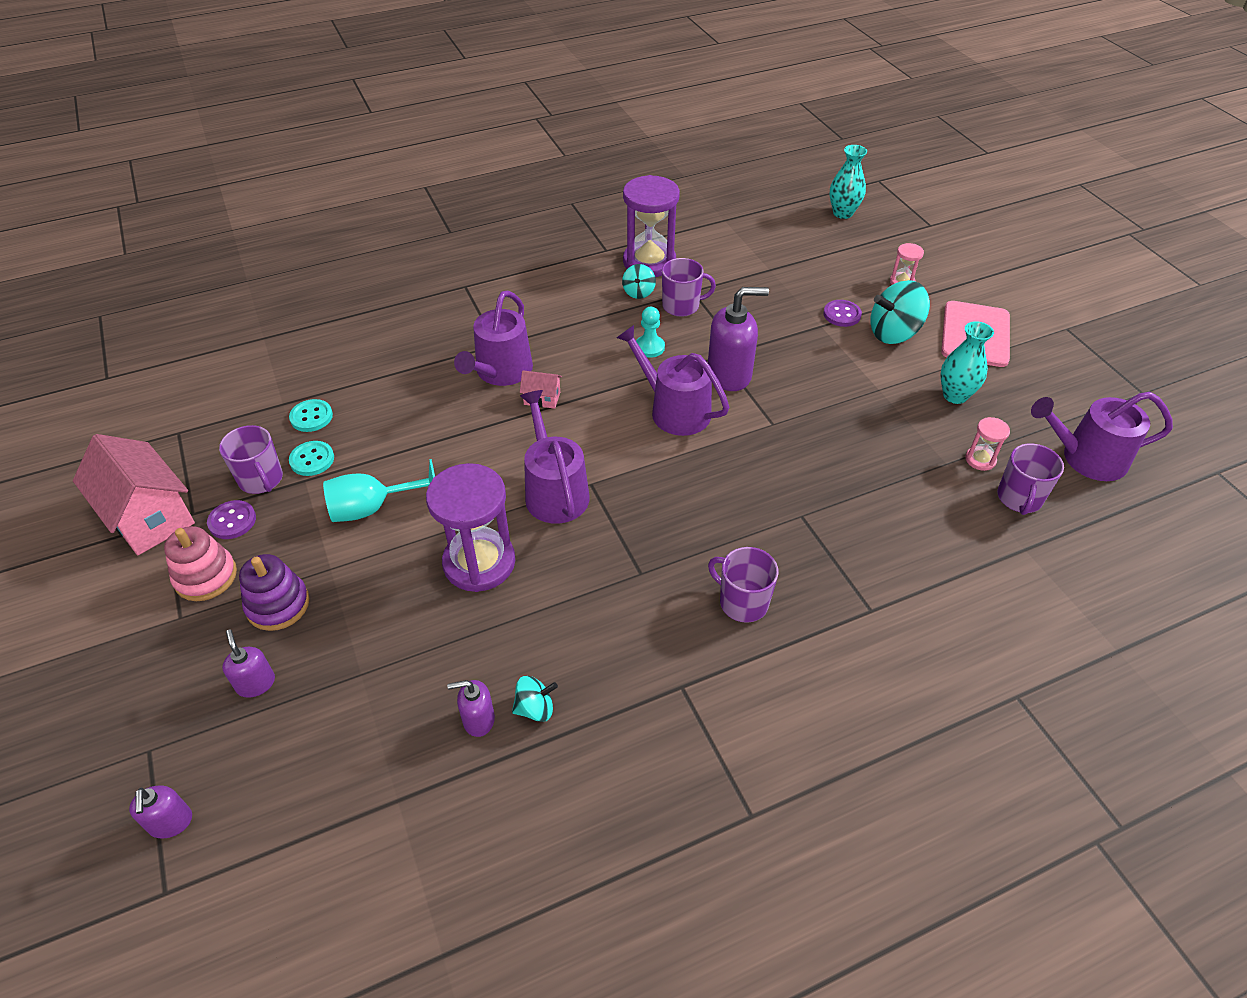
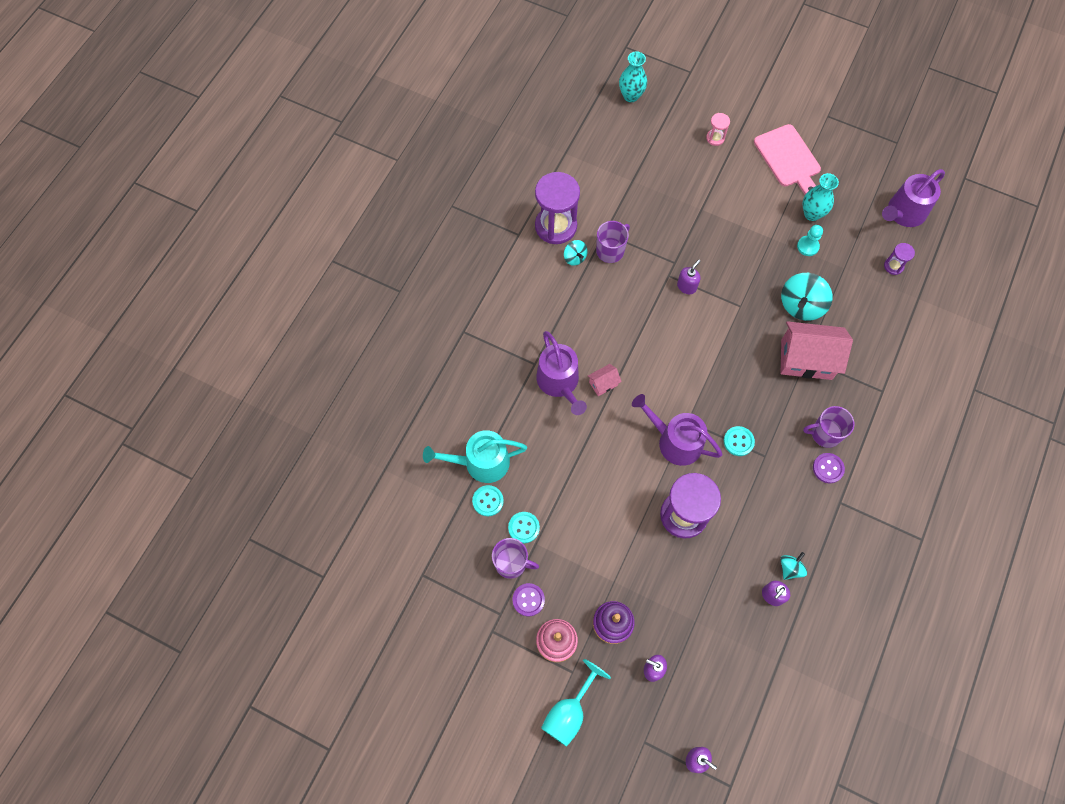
camera: 40 degrees left, 20 degrees up
(149, 516) = (479, 636): pink house -> pink house (806, 359)
(347, 385) = (481, 462): none -> turquoise watering can
(373, 508) = (593, 529): turquoise goblet -> turquoise goblet (569, 712)
(625, 539) = (738, 441): none -> turquoise button
(649, 347) = (624, 298): turquoise pawn -> turquoise pawn (807, 246)
(674, 410) = (682, 336): purple watering can -> none
(729, 374) = (686, 286): purple soap dispenser -> purple soap dispenser, size x0.54
(842, 314) = (705, 191): purple button -> purple button (828, 468)
(894, 333) = (744, 186): turquoise spinning top -> turquoise spinning top (801, 305)
(980, 459) = (857, 253): pink hourglass -> none
(1019, 498) = (893, 266): purple mug -> purple hourglass

